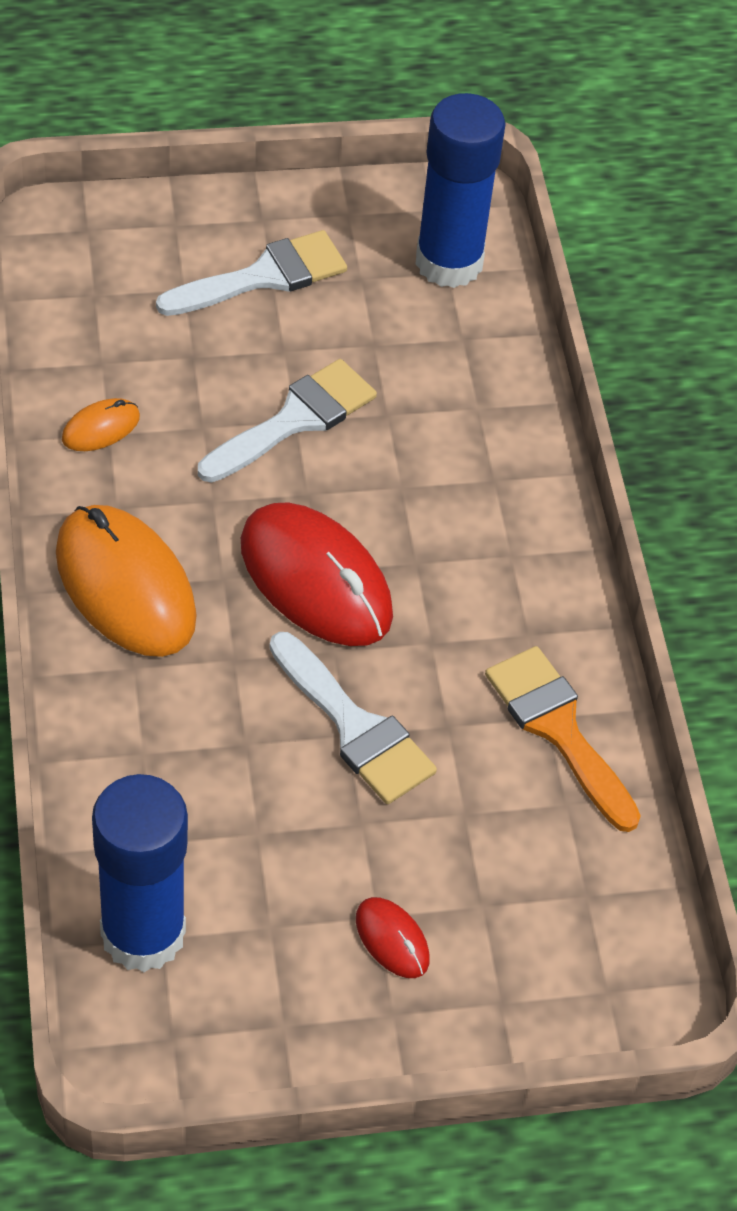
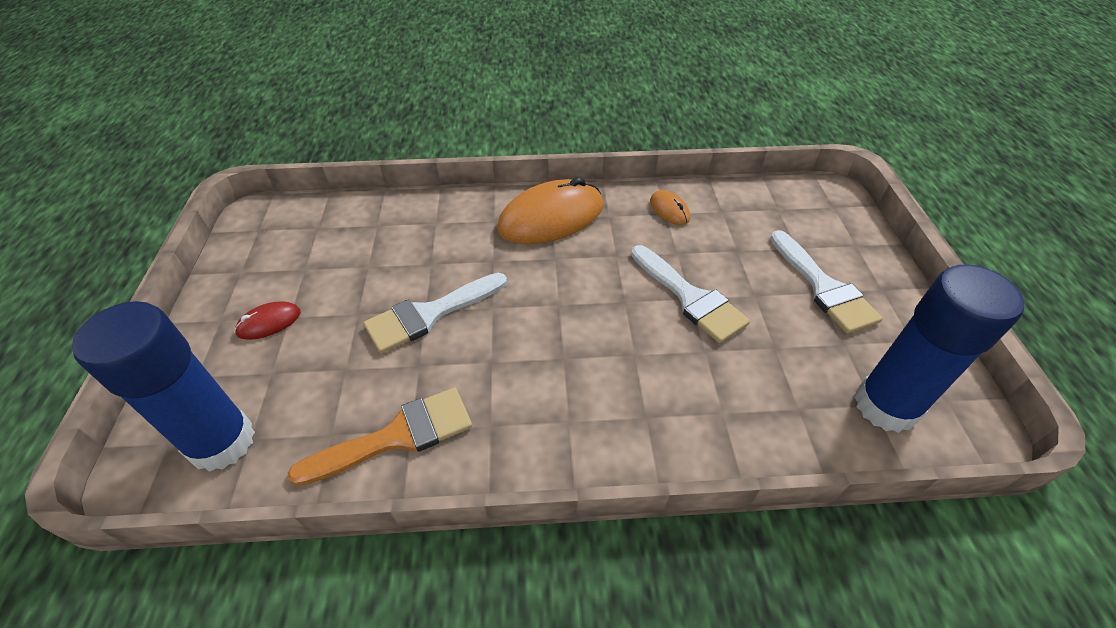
camera: 100 degrees right, 5 degrees down
(143, 934) = (322, 220): blue glue stick -> blue glue stick (222, 442)
(315, 580) = (550, 301): red mouse -> none

